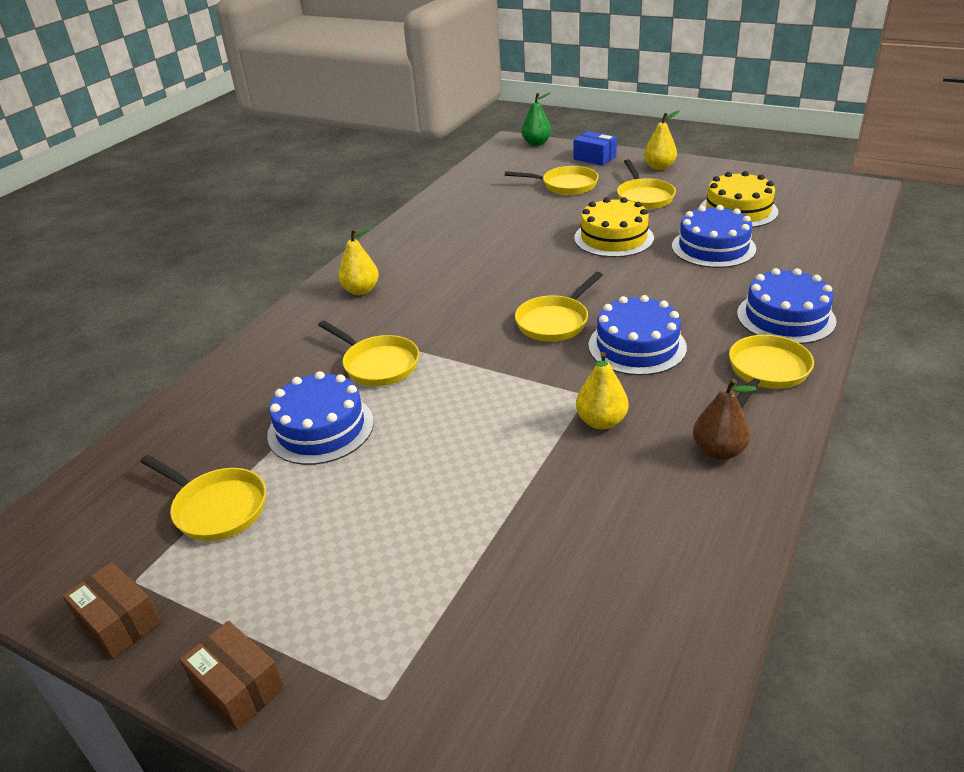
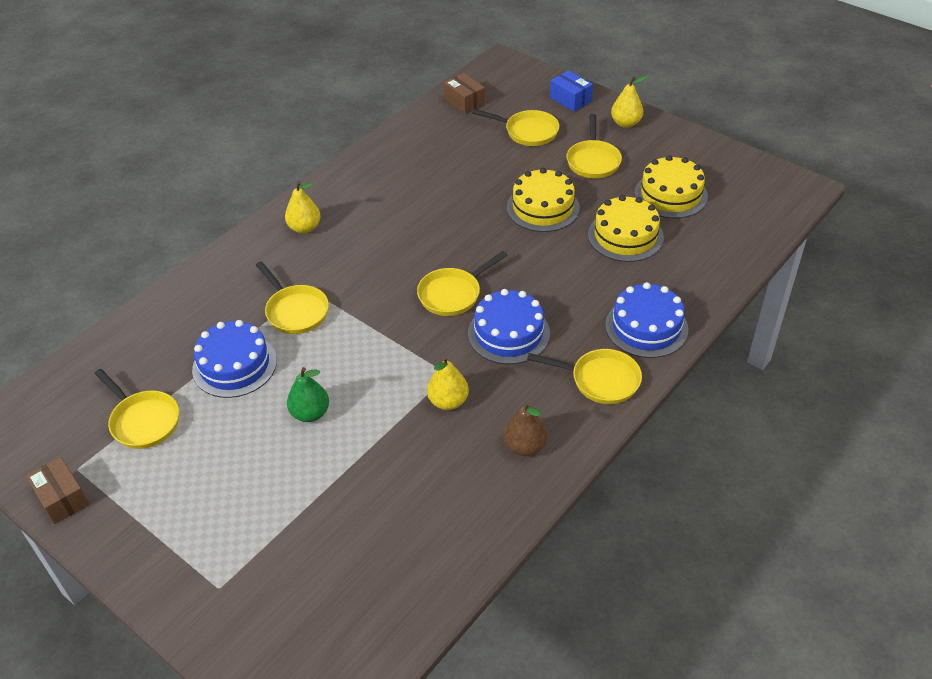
camera: 10 degrees right, 10 degrees up
(238, 687) = (130, 560): brown box -> brown box (464, 102)
(536, 143) = (524, 68): green pear -> green pear (310, 413)
(713, 247) = (625, 236): blue cake -> yellow cake
(766, 372) = (600, 380): yellow pan -> yellow pan turned 60 degrees clockwise

